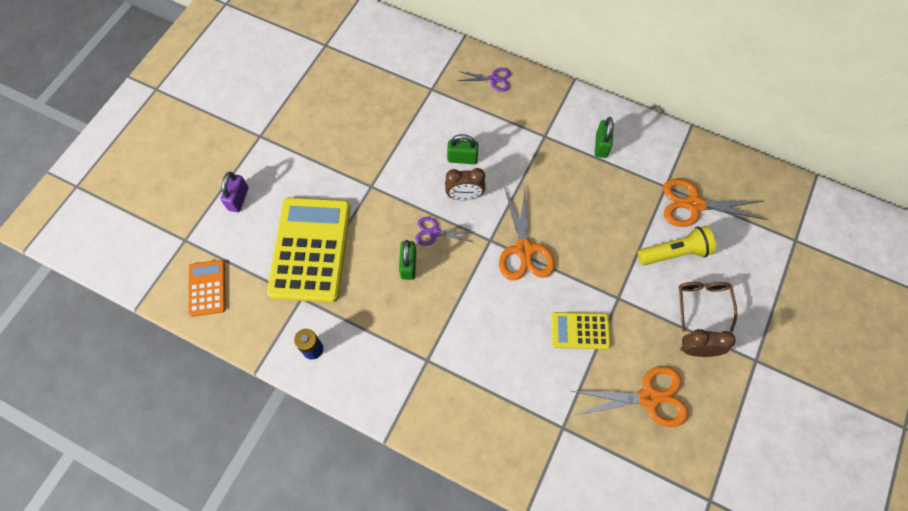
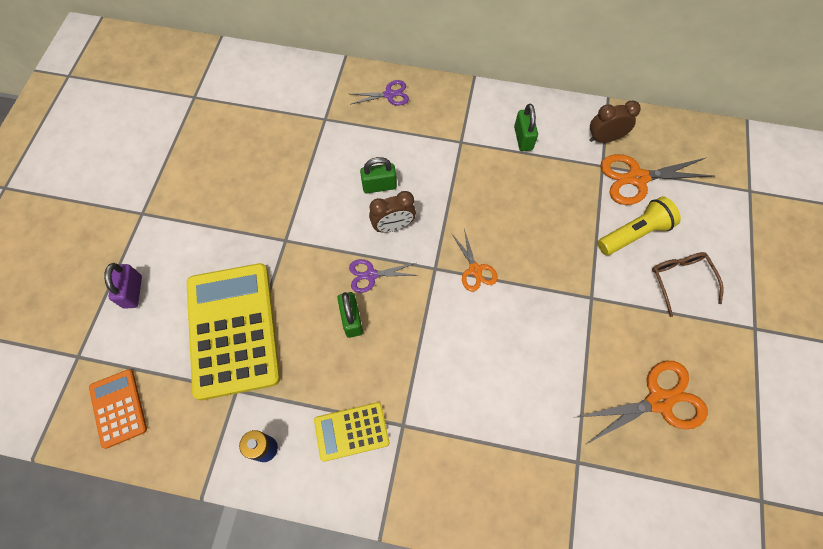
camera: 15 degrees left, 0 degrees up
(524, 250) = (475, 270): orange scissors -> orange scissors, size x0.57
(580, 331) = (562, 345): yellow calculator -> yellow calculator (351, 431)
(697, 350) = (691, 333): brown clock -> brown clock (604, 138)

